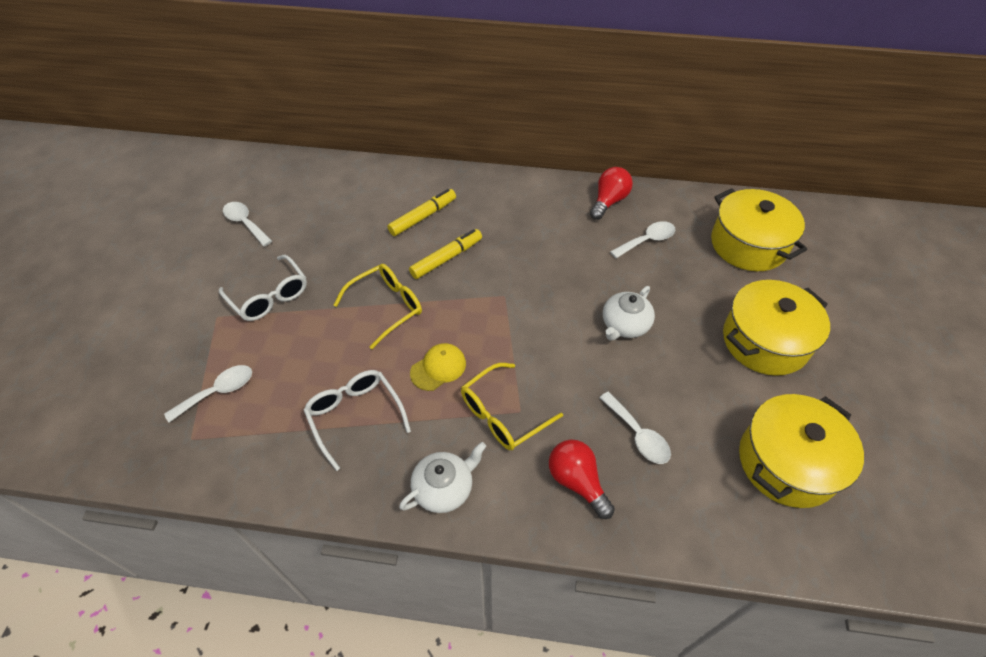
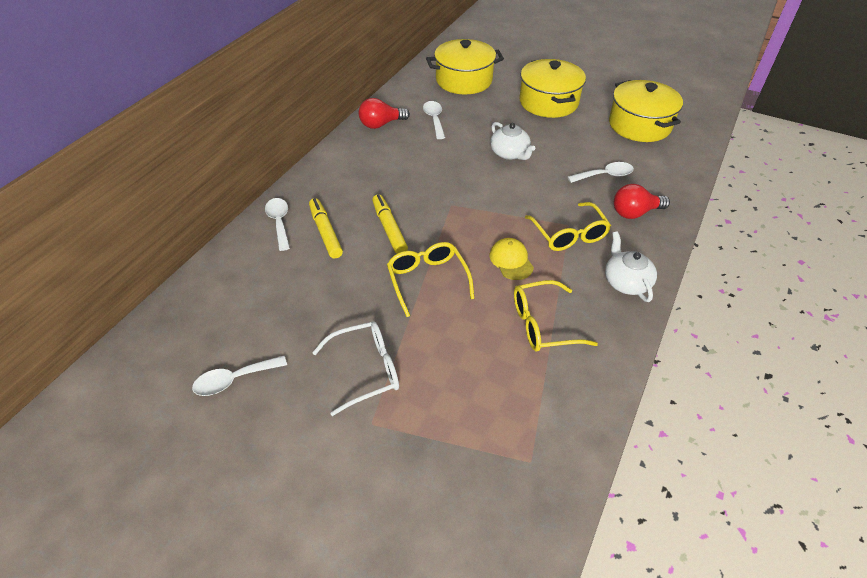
camera: 70 degrees left, 5 degrees down
(218, 392) = (478, 431): white spoon -> white spoon (279, 222)
(355, 416) = (542, 324): white glasses -> yellow glasses
(608, 201) = (381, 124): red light bulb -> red light bulb turned 75 degrees counterclockwise

